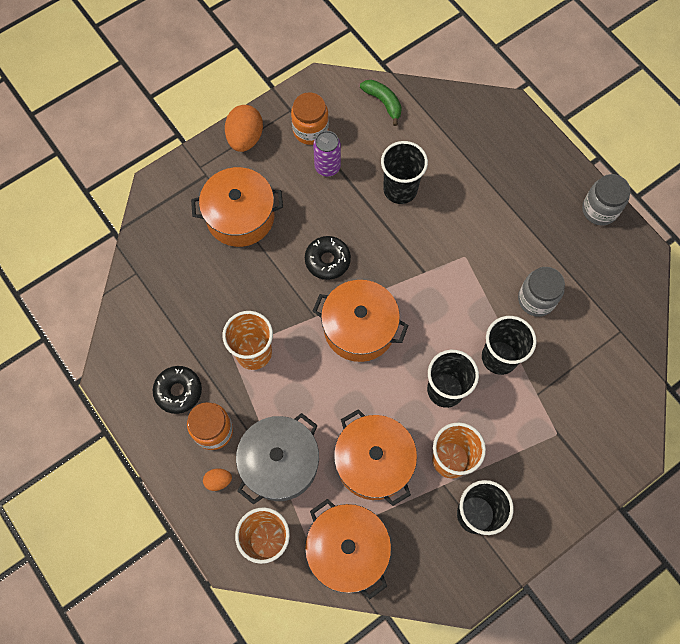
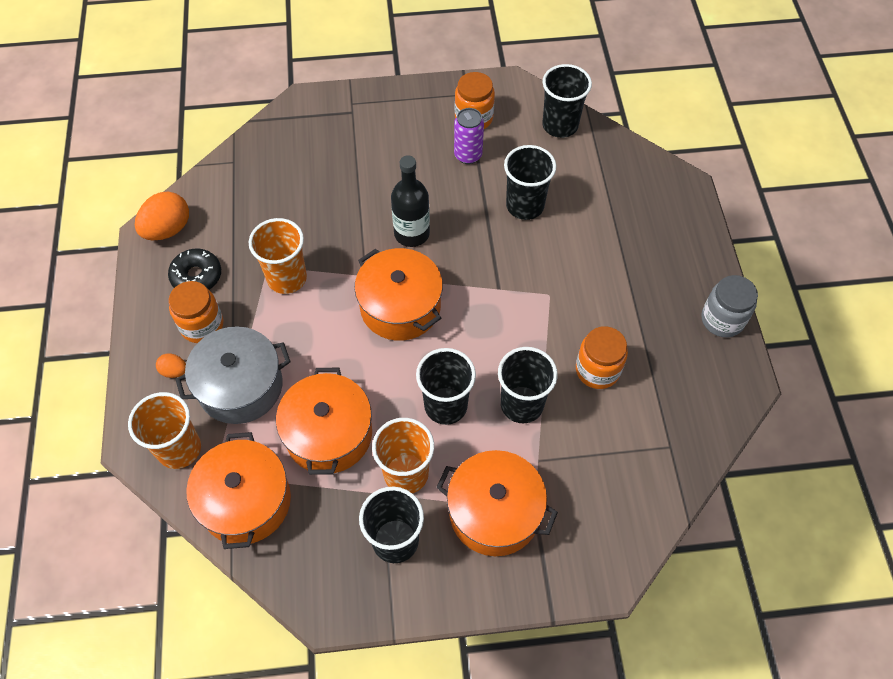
camera: 30 degrees right, 10 degrees down
(240, 216) = (358, 159): orange pot -> orange pot (494, 512)
(245, 138) = (409, 98): orange egg -> orange egg (168, 229)
(327, 260) = (411, 233): black donut -> black bottle
(383, 102) = (560, 125): green banana -> black cup
(536, 299) = (597, 370): grey jar -> orange jar

